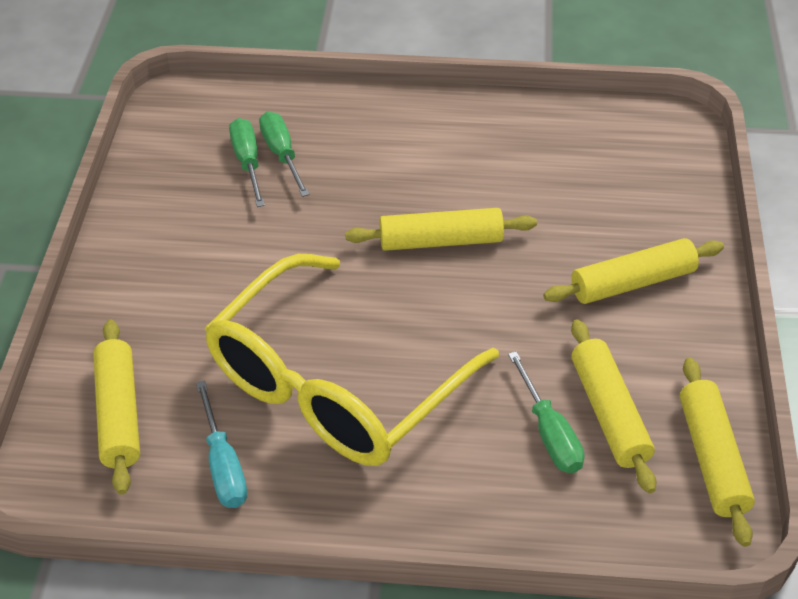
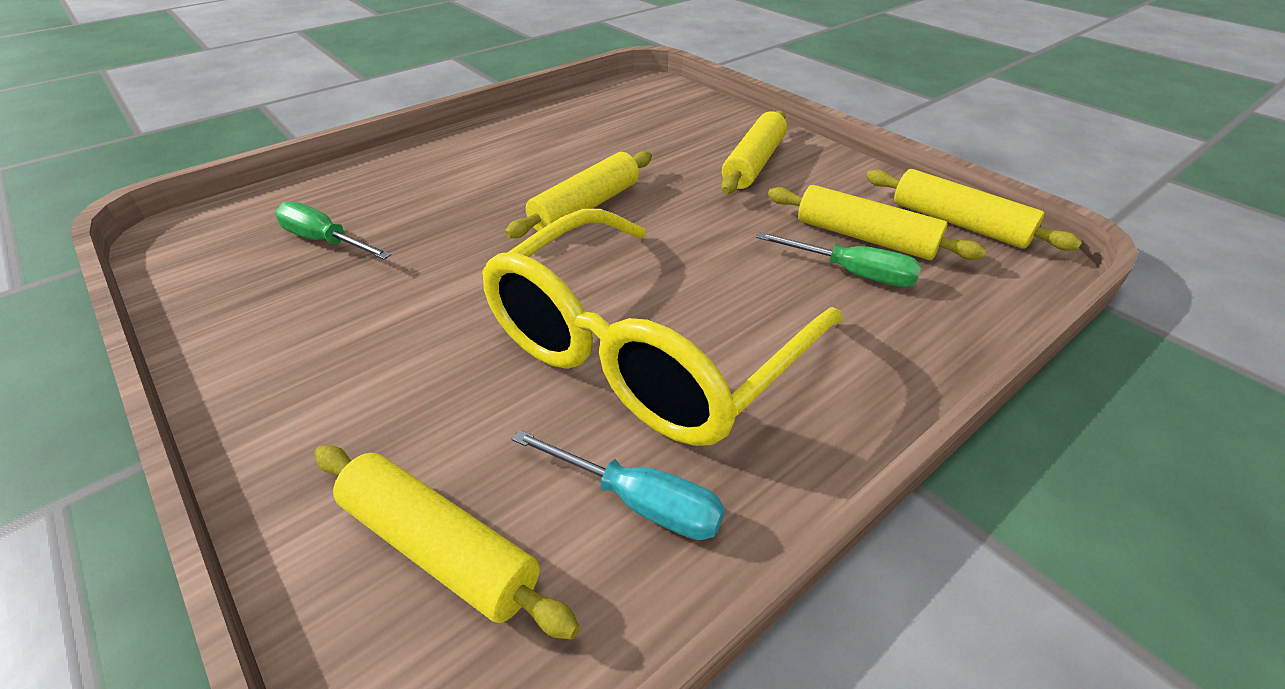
camera: 45 degrees left, 5 degrees down
(282, 155) = (356, 220): green screwdriver -> none
(337, 384) = (646, 349): yellow glasses -> yellow glasses turned 45 degrees clockwise

